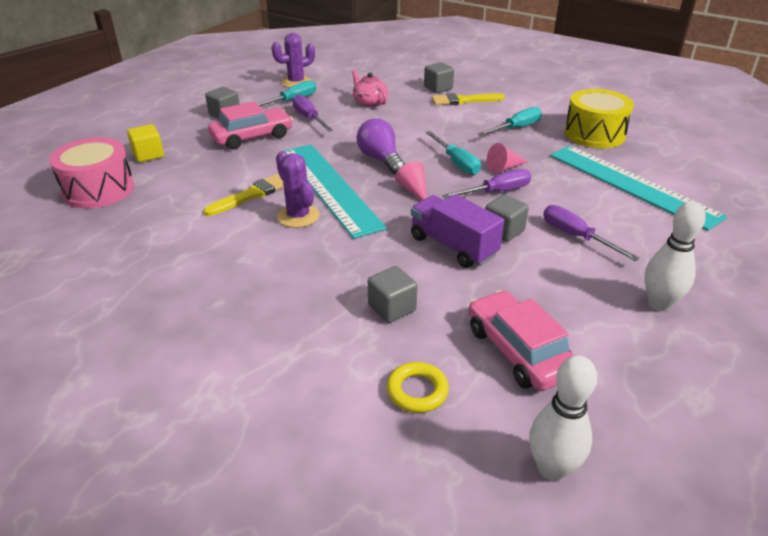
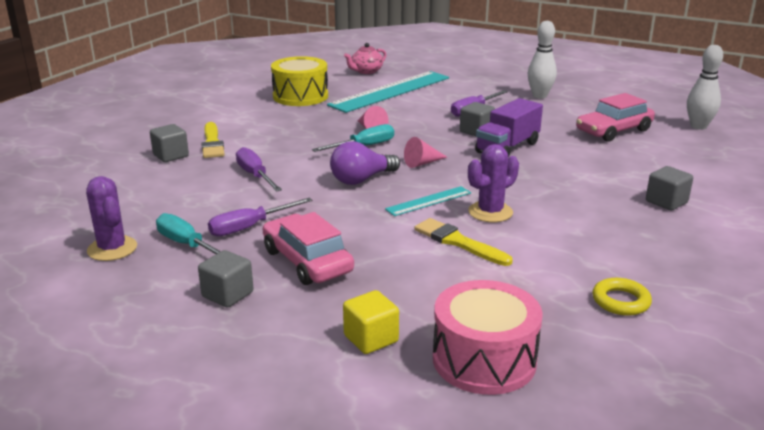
camera: 95 degrees left, 10 degrees down
(330, 187) = (428, 201): turquoise ruler -> turquoise ruler, size x0.47
(369, 102) = (205, 192): pink teapot -> pink teapot (366, 71)
(392, 308) = (600, 166): grey cube -> grey cube (666, 202)
(417, 391) = (675, 157): yellow ring -> yellow ring (620, 301)
(496, 192) = (415, 132): purple screwdriver -> purple screwdriver (255, 175)
(516, 128) = (287, 122): turquoise screwdriver -> none

